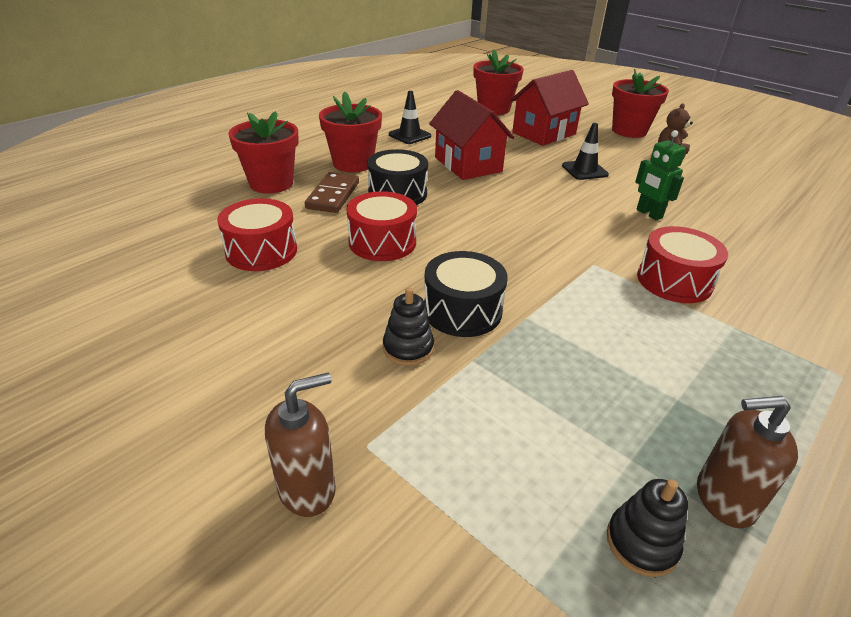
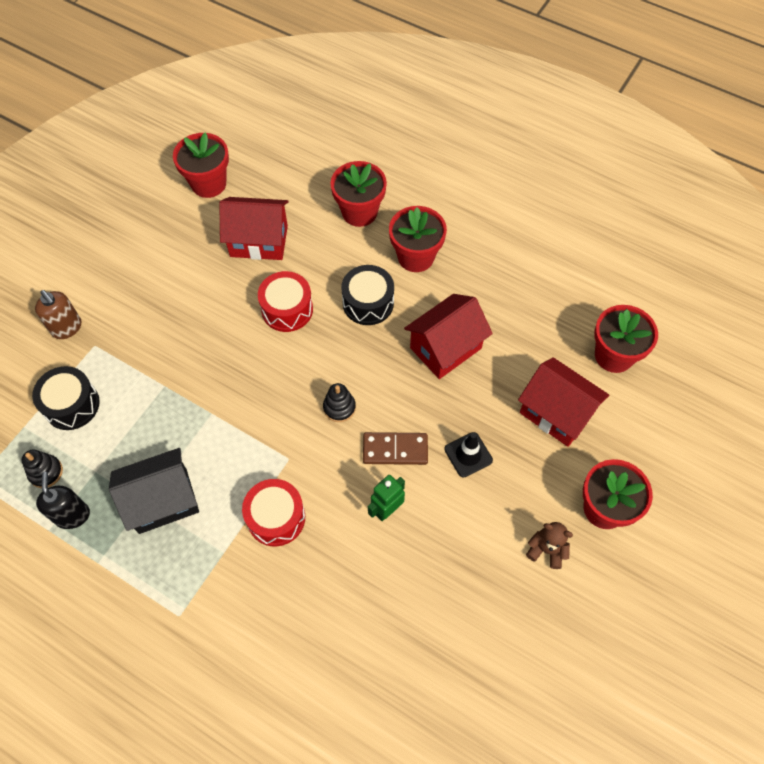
camera: 80 degrees right, 25 degrees up
(119, 282) = (209, 184): none -> red flower pot
(261, 251) = (259, 241): red drum -> red house
(333, 195) = (351, 259): brown domino -> brown domino (395, 450)
(408, 348) = (170, 349): black stacking toy -> black stacking toy (339, 407)
(409, 135) = (498, 287): black traffic cone -> none
(462, 311) = (212, 373): black drum -> black drum (71, 405)
(671, 377) = (163, 501): none -> black house
(723, 499) = (72, 515): brown soap dispenser -> black soap dispenser

